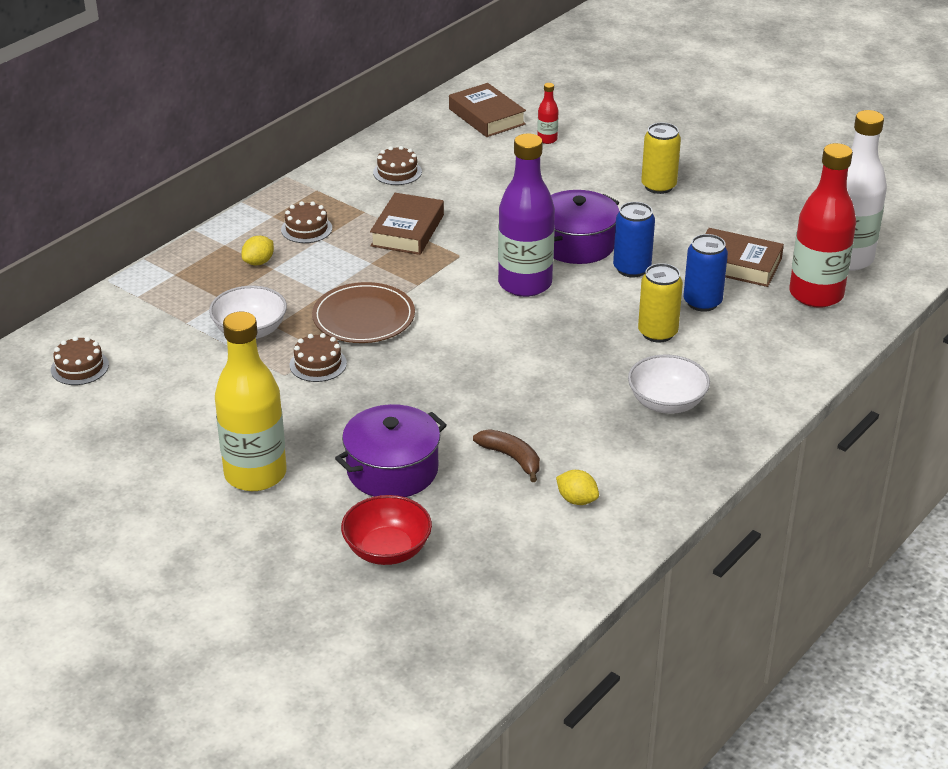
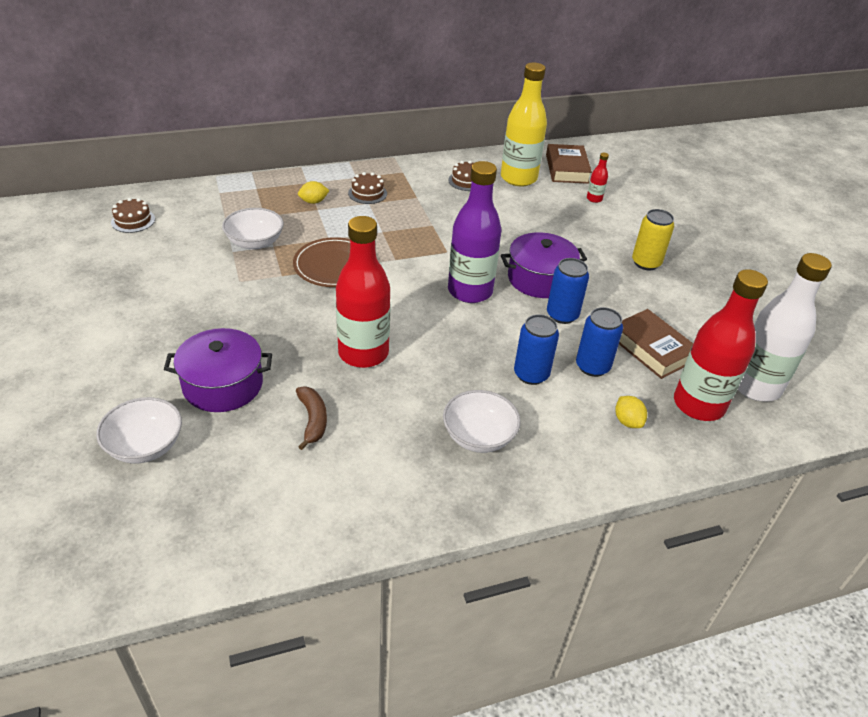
camera: 30 degrees right, 5 degrees up
(255, 474) = (137, 341): yellow bottle -> yellow bottle (518, 178)
(318, 364) = (268, 284): brown cake -> none
(387, 550) = (145, 446): red bowl -> white bowl
(407, 230) = (430, 220): brown book -> none
(490, 383) = (363, 353): none -> red bottle
(577, 500) = (321, 483): yellow lemon -> yellow lemon (627, 421)
(657, 333) = (531, 374): yellow can -> blue can

